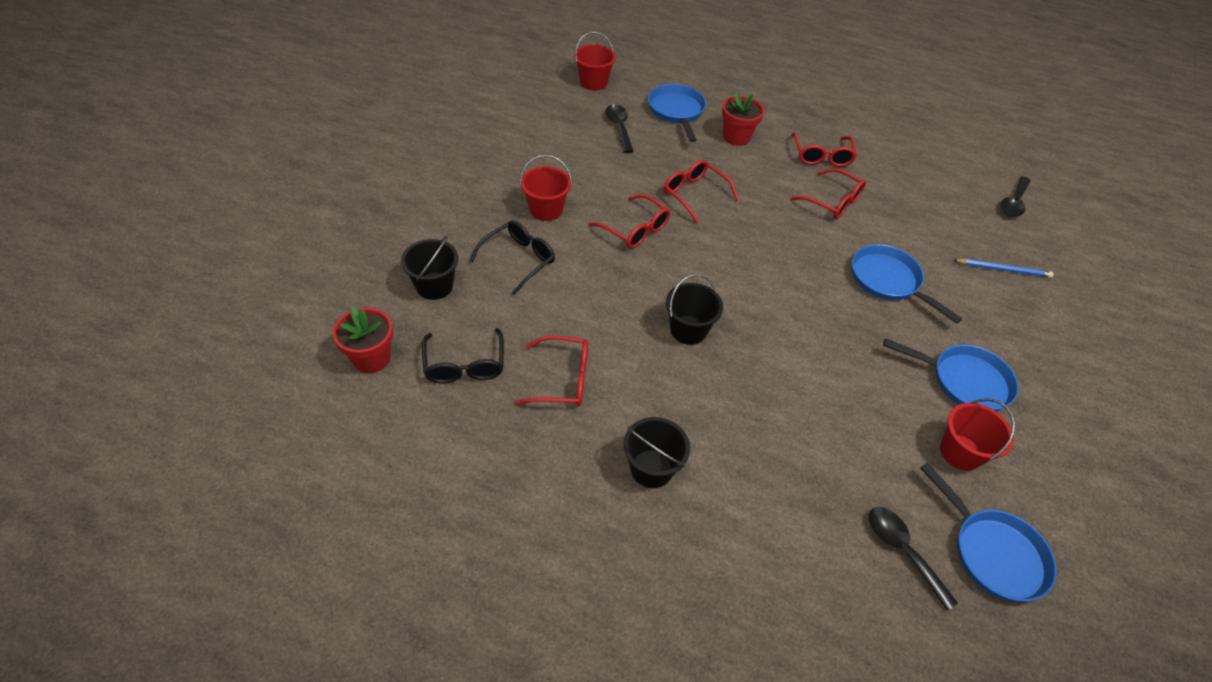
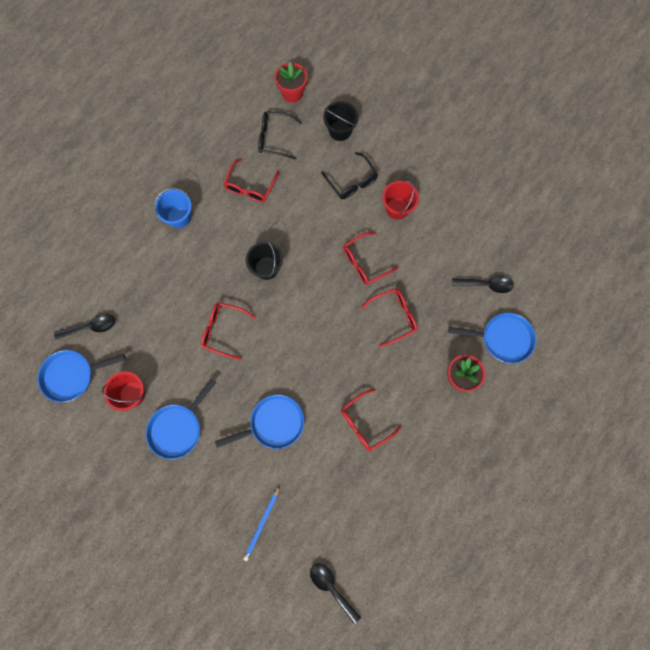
camera: 110 degrees right, 25 degrees up
(593, 82) = (554, 281): red bucket -> none
(651, 468) = (179, 217): black bucket -> blue bucket
(821, 156) = (422, 441): red glasses -> red glasses (223, 330)

